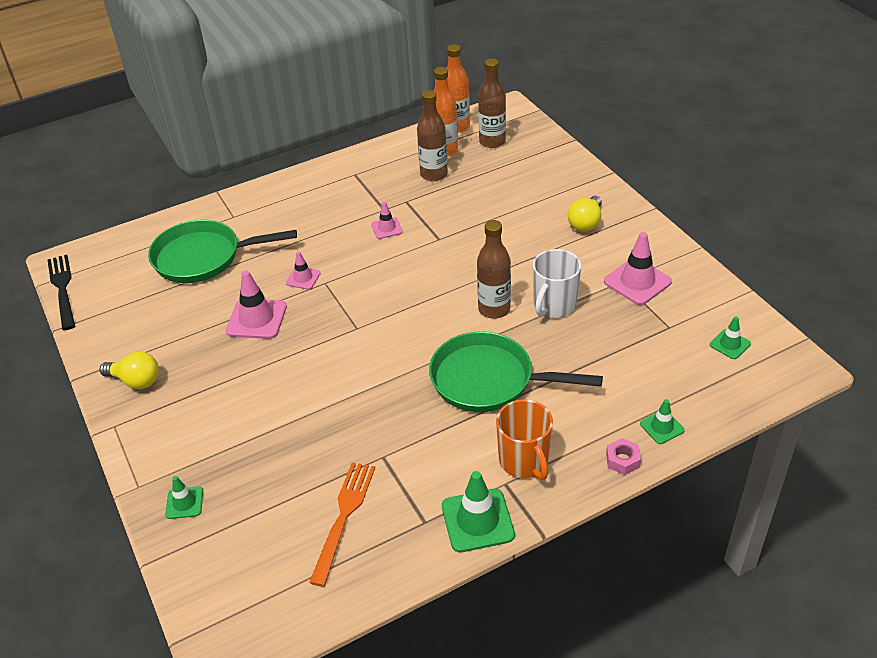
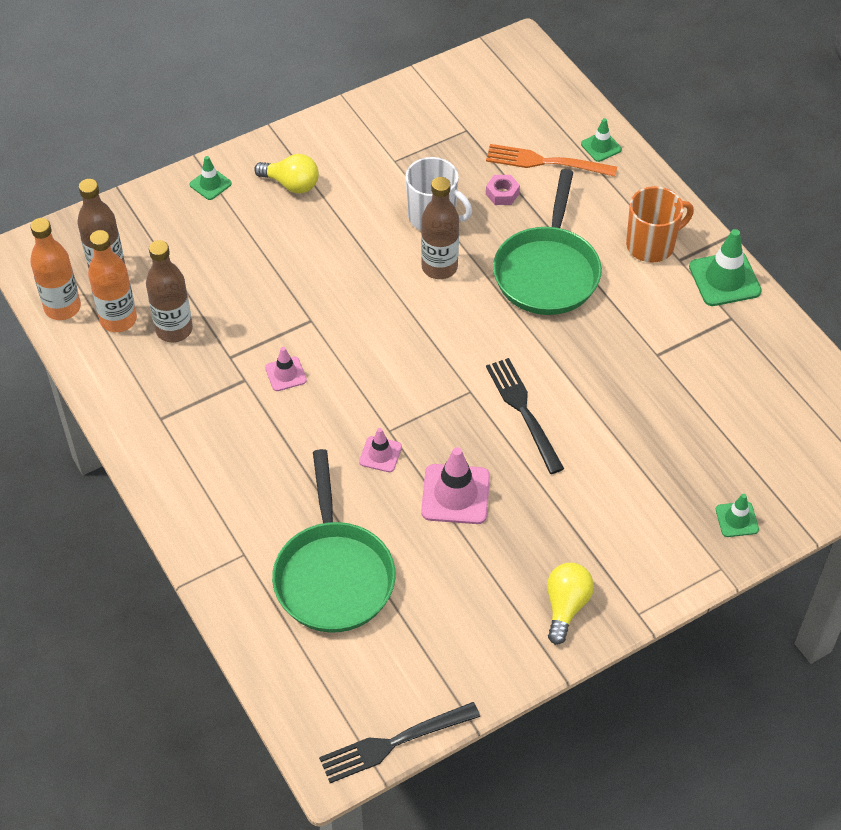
camera: 95 degrees left, 10 degrees up
(330, 360) = (523, 411): none -> black fork
(343, 517) = (735, 381): orange fork -> orange fork (545, 162)
(622, 460) = (643, 176): pink nut -> pink nut (502, 194)
(637, 282) = (396, 148): pink traffic cone -> none
(730, 344) = (490, 89): green traffic cone -> green traffic cone (210, 184)

